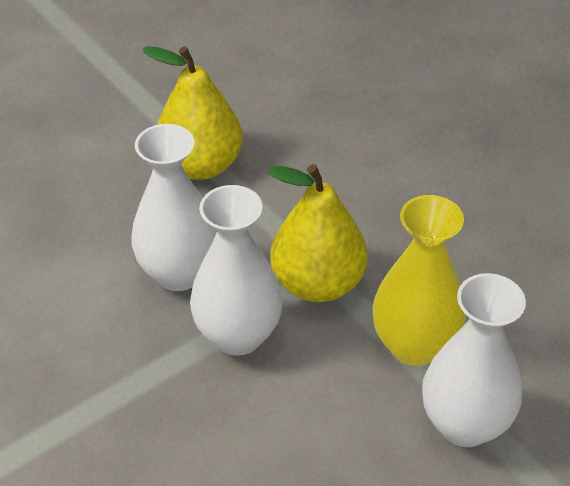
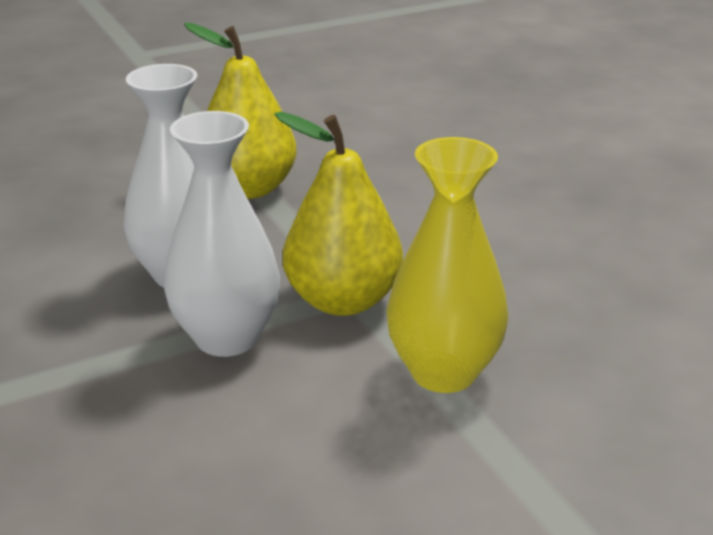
camera: 10 degrees right, 15 degrees down
(465, 424) = (487, 461): white vase -> none

